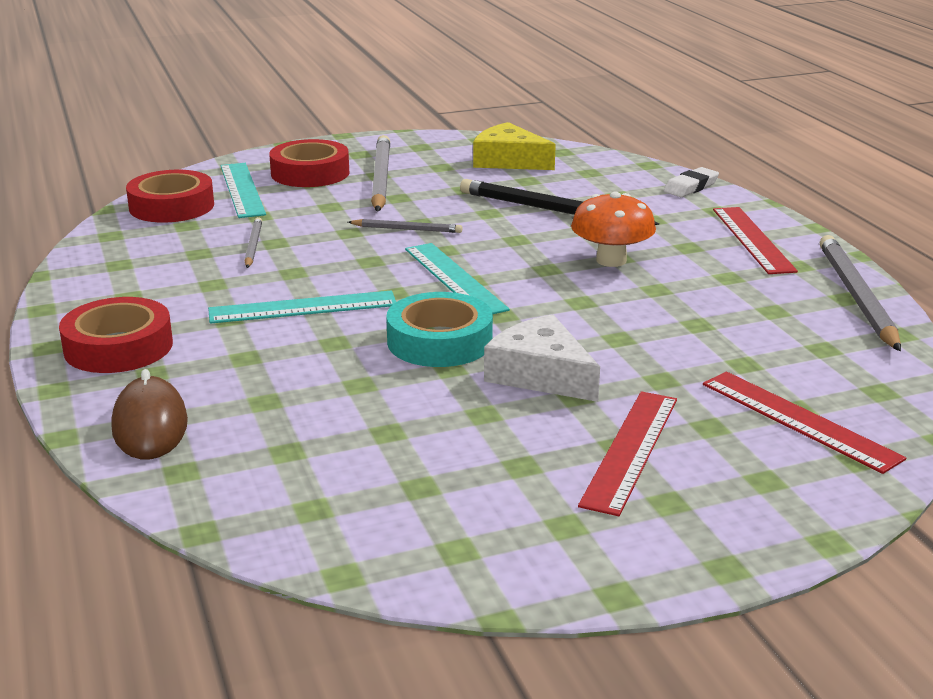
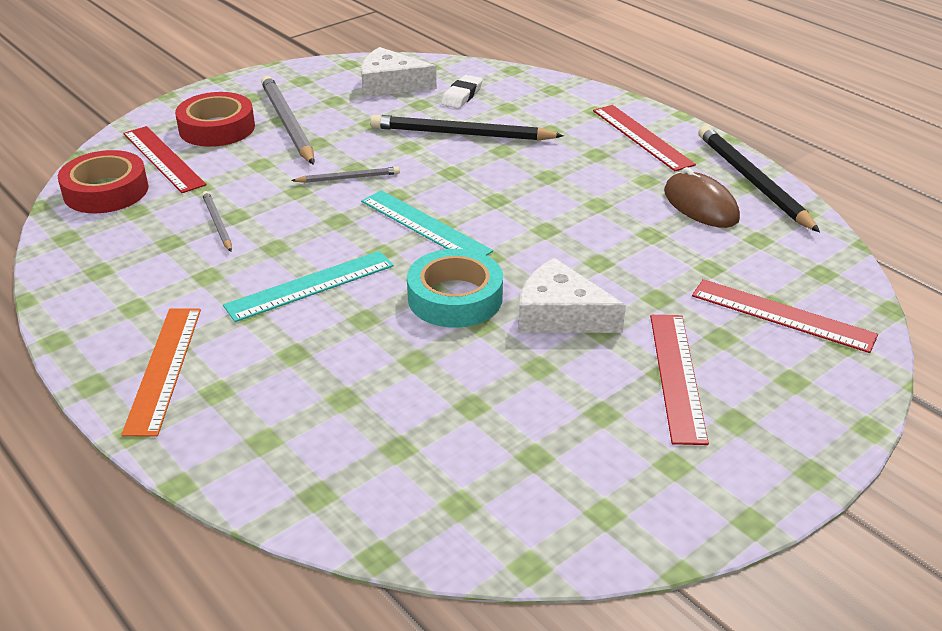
camera: 20 degrees left, 10 degrees up
(118, 347) = (164, 368): red tape -> orange ruler
(150, 425) = (254, 451): brown mouse -> brown mouse (700, 205)
(242, 189) = (163, 159): turquoise ruler -> red ruler
(508, 161) = (390, 84): yellow cheese -> white cheese
(611, 260) = (543, 180): orange mushroom -> none
(691, 187) = (561, 89): white eraser -> white eraser (462, 96)
(856, 296) = (752, 181): grey pencil -> black pencil

